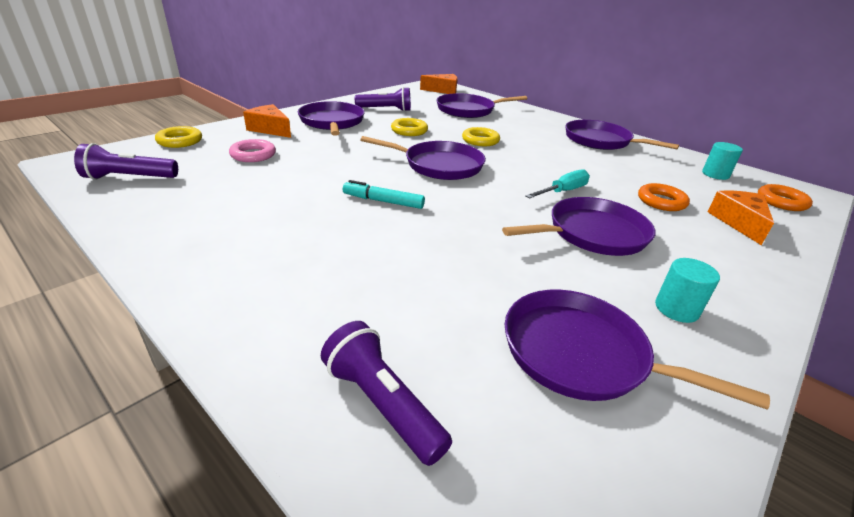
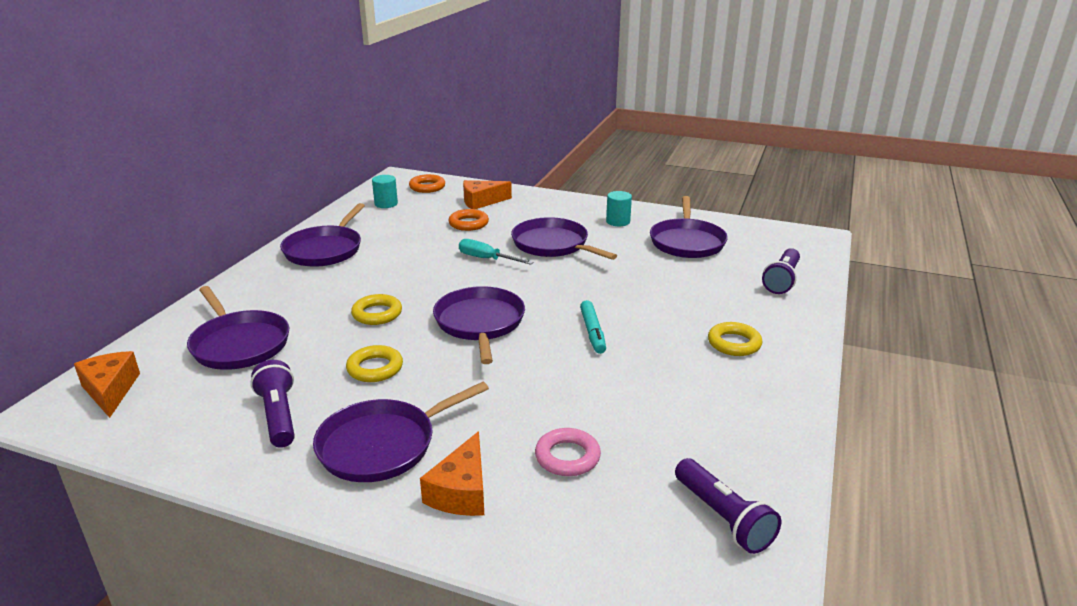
camera: 110 degrees left, 5 degrees down
(180, 141) = (586, 558): yellow ring -> yellow ring (734, 343)

